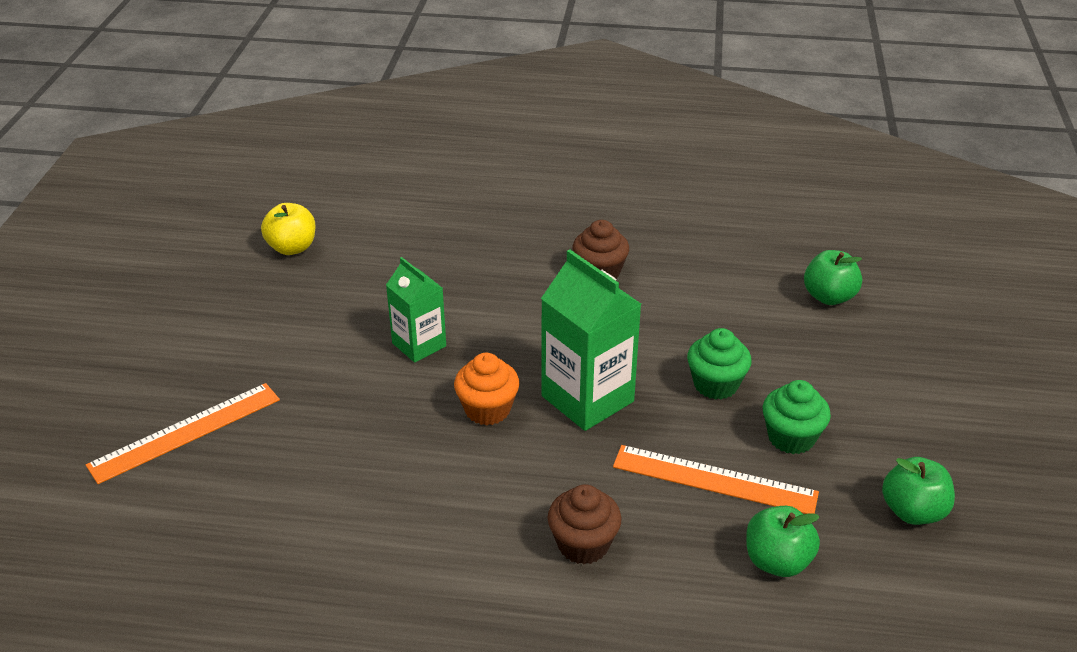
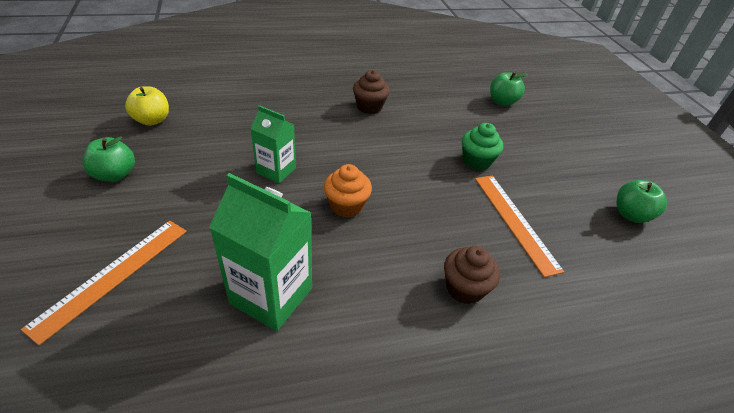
camera: 25 degrees left, 5 degrees up
(587, 399) = (407, 185): green carton -> green carton (271, 295)
(714, 480) = (515, 221): orange ruler -> orange ruler turned 75 degrees clockwise
(777, 561) = (585, 266): green apple -> green apple (115, 175)
(791, 437) = (538, 185): green cupcake -> none

